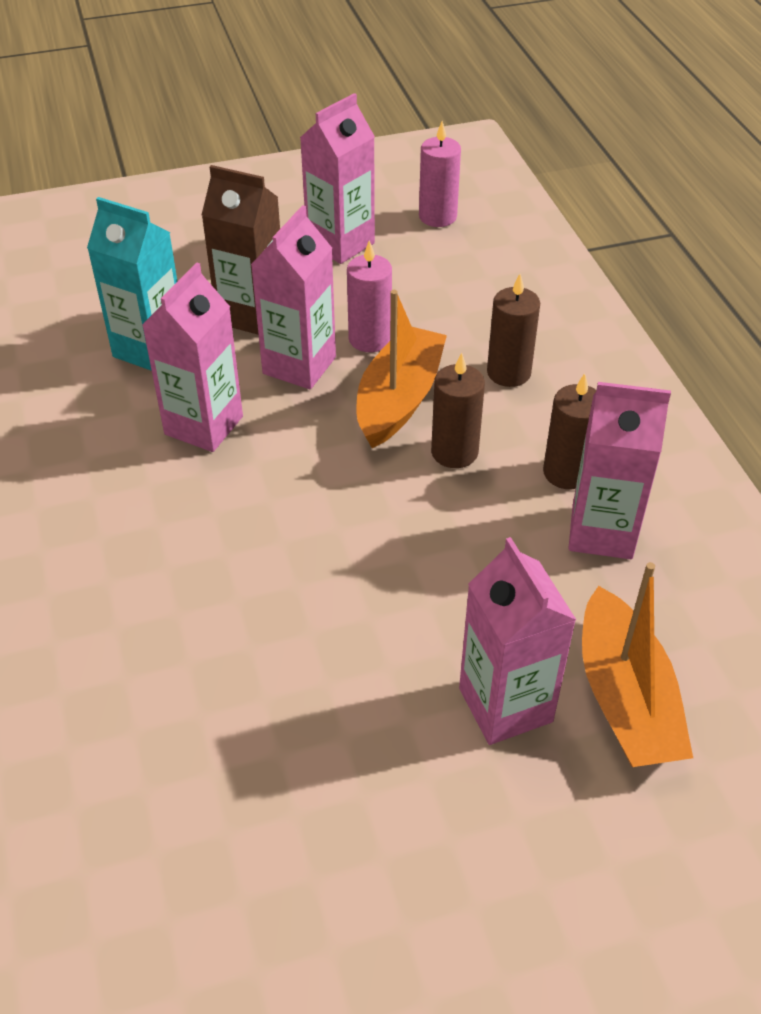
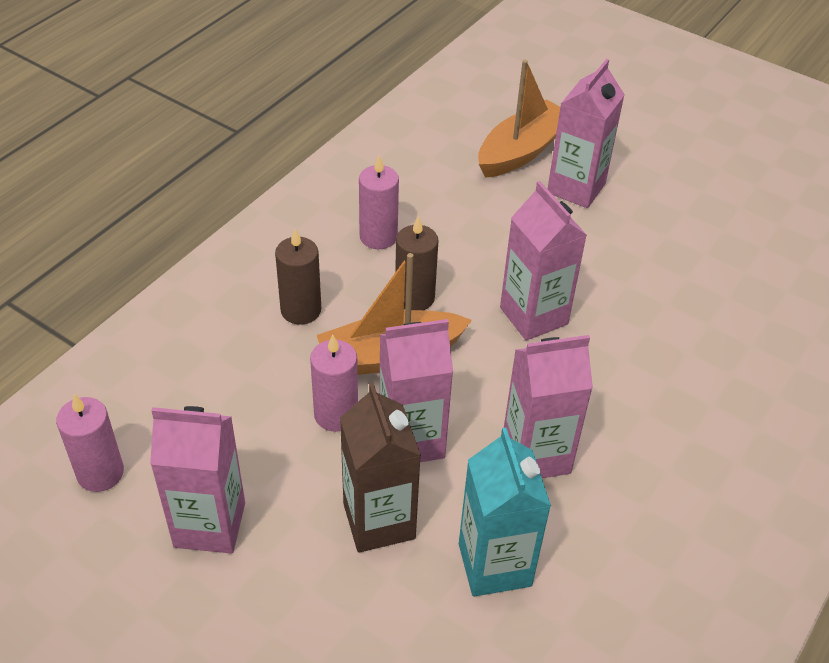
camera: 130 degrees left, 0 degrees up
(567, 472) = (378, 237): brown candle -> pink candle
(601, 532) = (414, 202): pink carton -> pink carton (533, 316)

